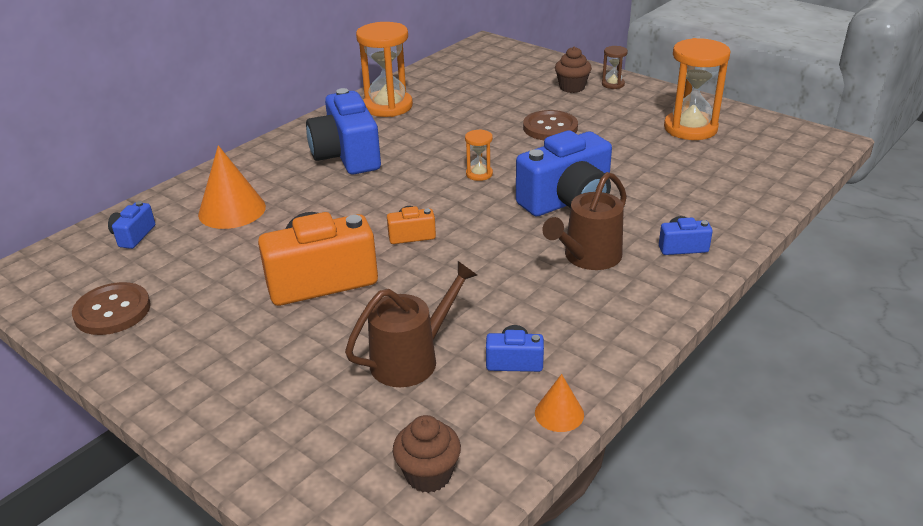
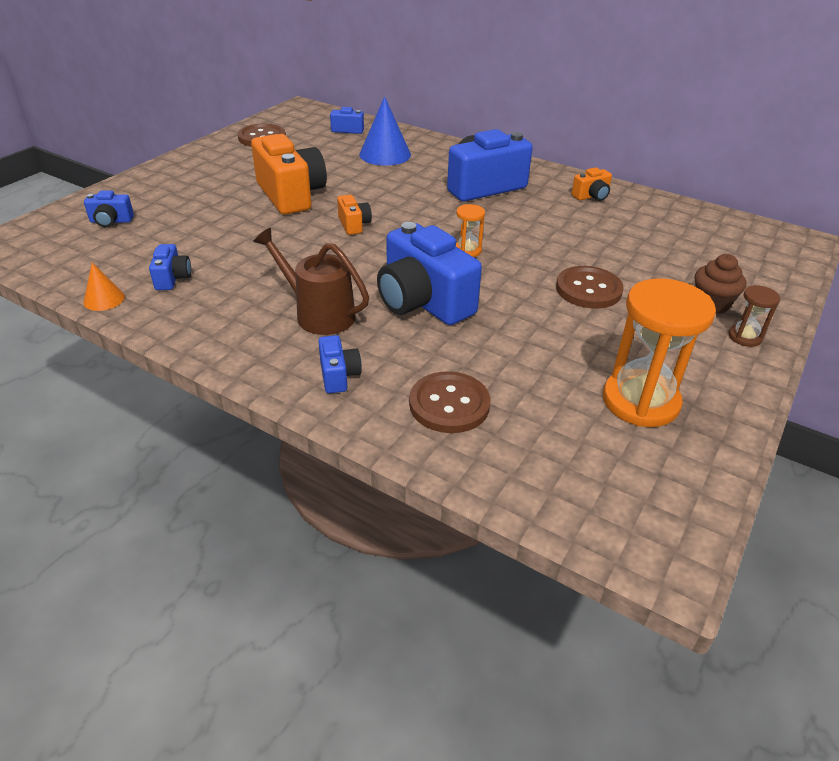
camera: 80 degrees right, 5 degrees up
(232, 210) = (385, 154): orange cone -> blue cone
(348, 440) = (111, 221): none -> blue camera
(388, 106) = (591, 196): orange hourglass -> orange camera
(411, 359) = (187, 236): brown watering can -> none
(428, 474) = (66, 250): brown cupcake -> none
(709, 198) = (449, 404): none -> brown button

